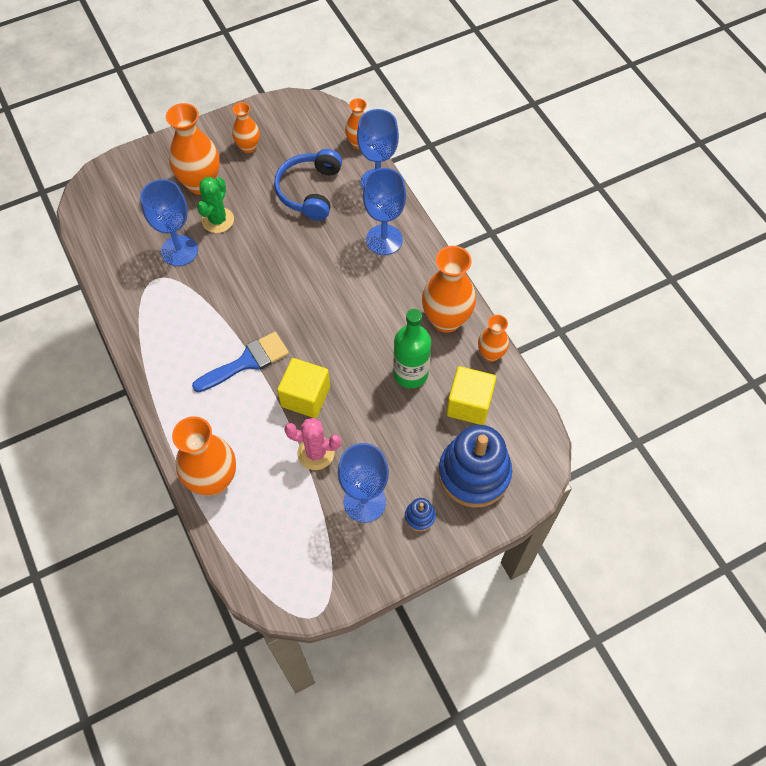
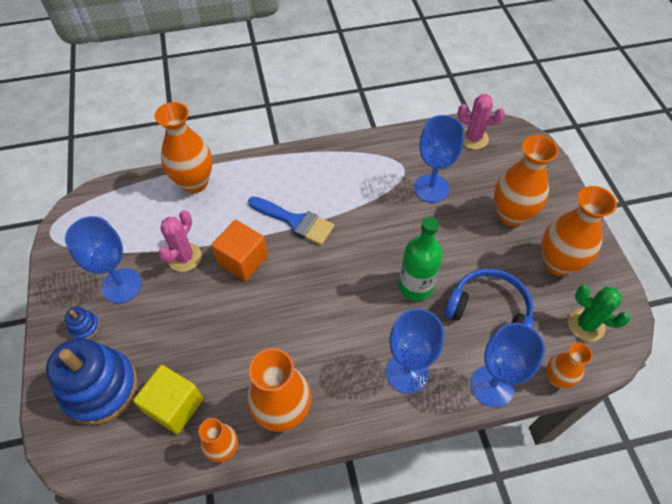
camera: 105 degrees right, 5 degrees down
(103, 223) = (473, 138): none -> pink cactus
(218, 220) = (462, 222): green cactus -> green cactus (586, 325)
(246, 362) = (295, 221): blue brush -> blue brush turned 45 degrees counterclockwise
(248, 147) = (558, 263): orange vase -> orange vase, size x1.75
(305, 396) = (243, 260): yellow cube -> orange cube
(410, 373) = (232, 357): green bottle -> green bottle (415, 286)

